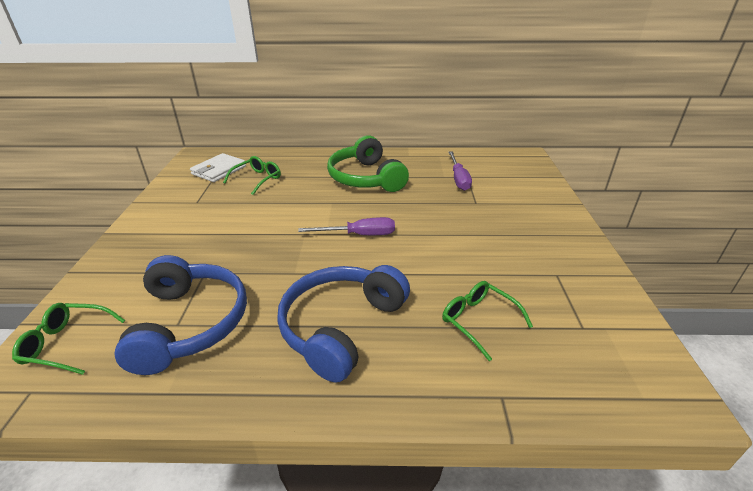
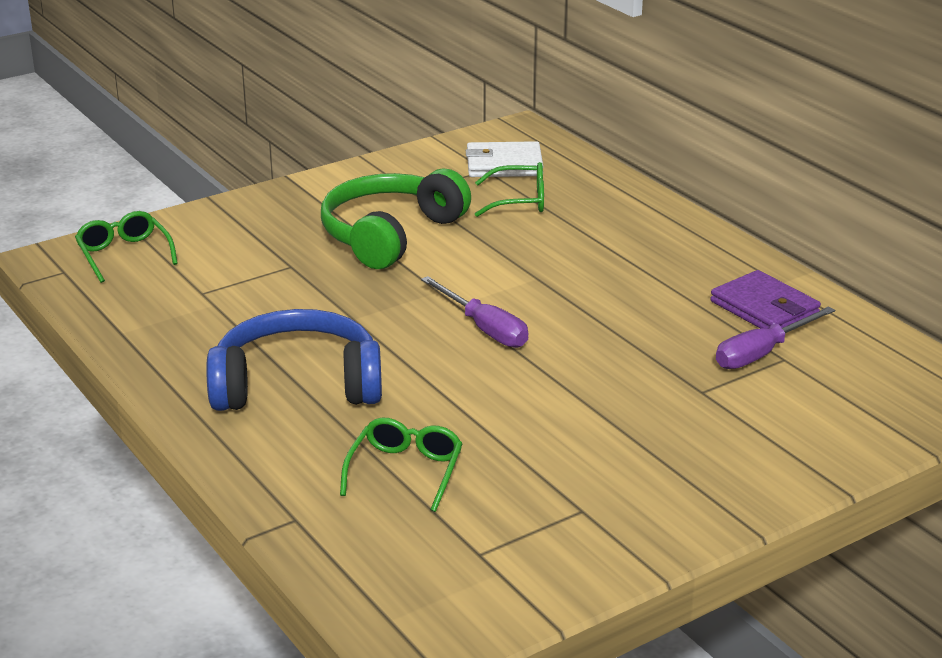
camera: 55 degrees right, 5 degrees down
(190, 323) = (210, 298): blue headphones -> none
(365, 178) = (643, 275): green headphones -> green headphones (390, 234)
(424, 165) = (764, 308): none -> purple wallet

